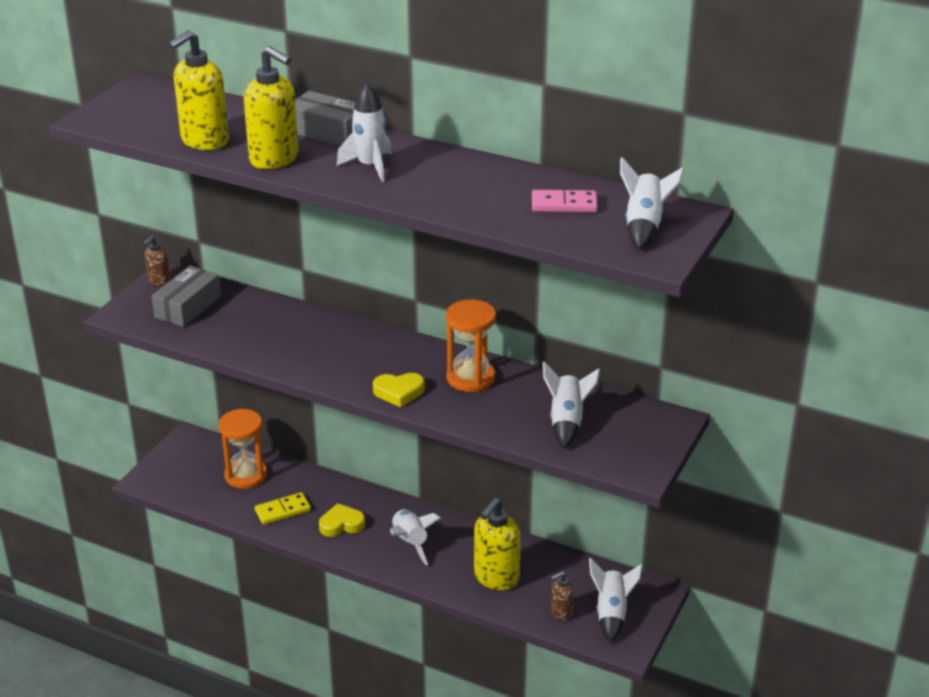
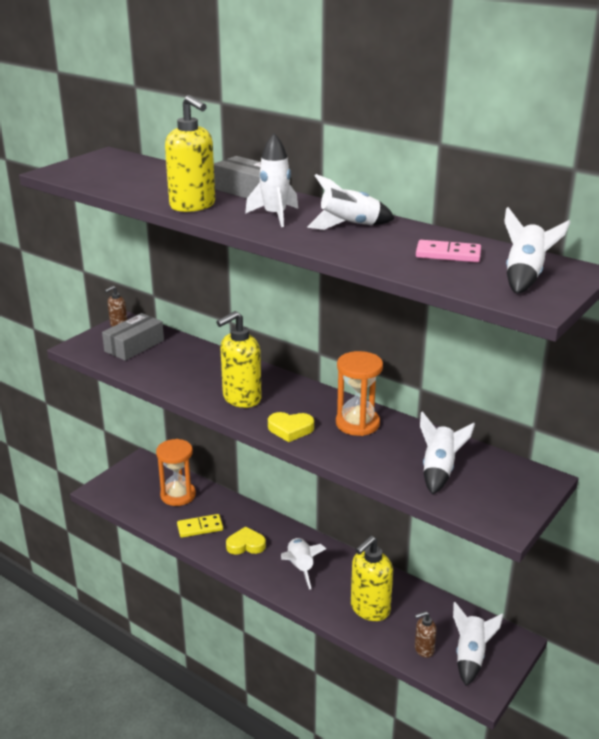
camera: 10 degrees right, 5 degrees down
(204, 141) = (139, 190): yellow soap dispenser -> yellow soap dispenser (241, 398)
(453, 174) = (349, 225): none -> white rocket

